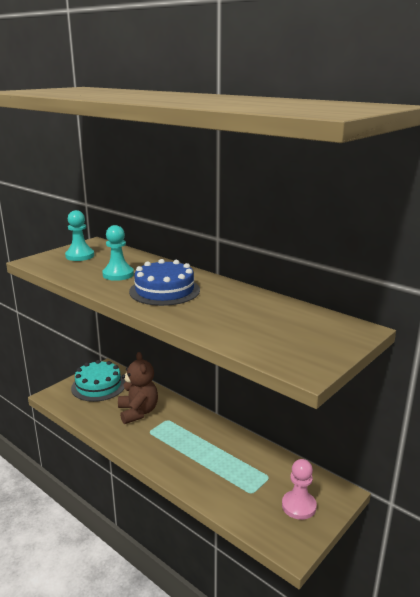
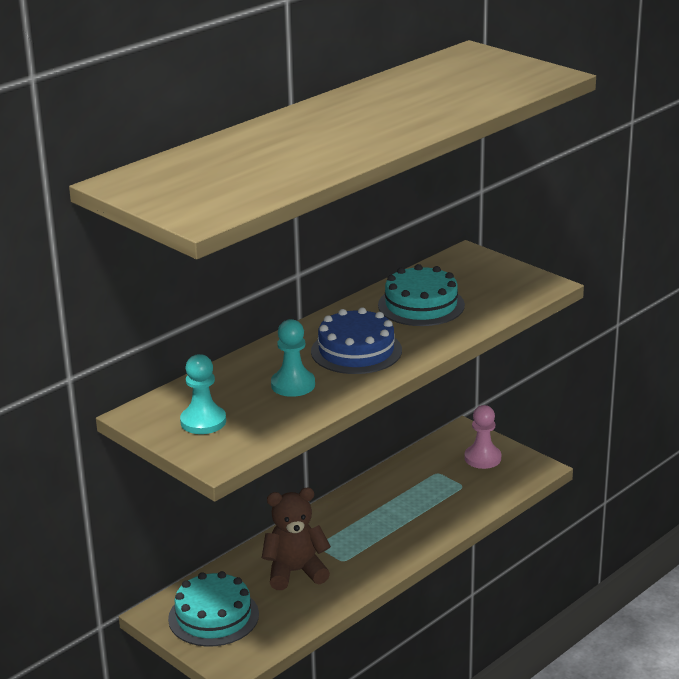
camera: 85 degrees left, 5 degrees up
(245, 311) = (421, 305): none -> turquoise cake

